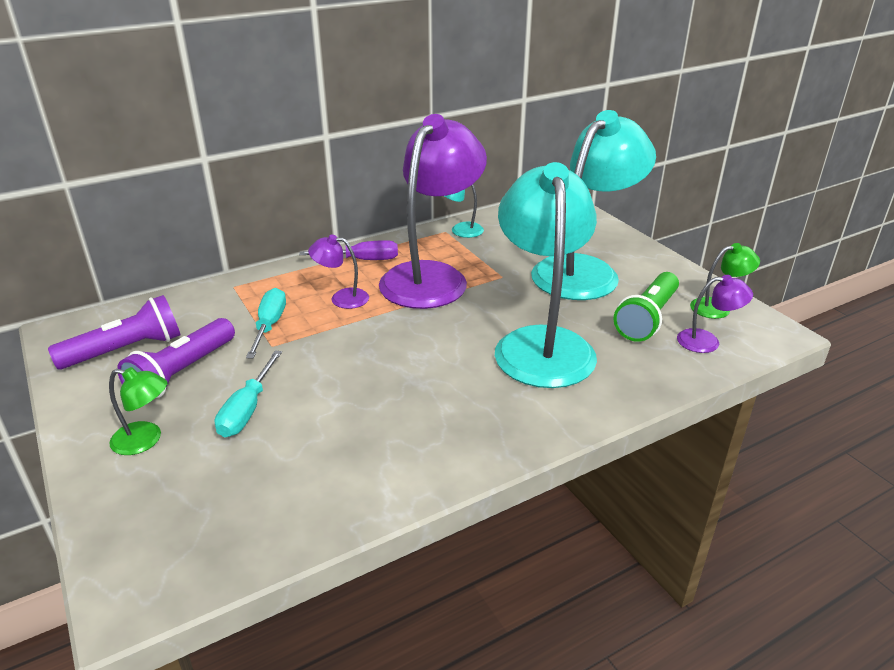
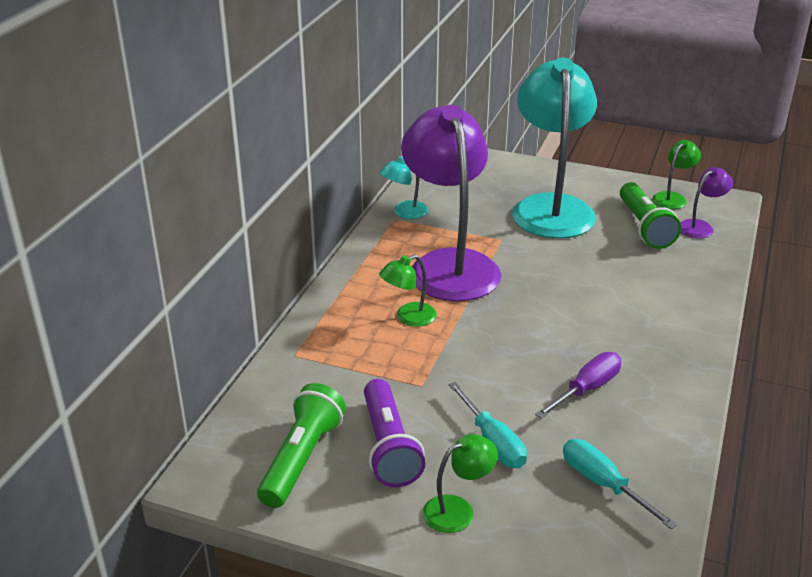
camera: 40 degrees left, 0 degrees up
(126, 350) = (302, 458): purple flashlight -> green flashlight
(269, 325) = (389, 370): turquoise screwdriver -> turquoise screwdriver (603, 484)
(342, 298) = (408, 317): purple lamp -> green lamp
(362, 260) = (368, 276): purple screwdriver -> purple screwdriver (587, 389)
(542, 343) = (609, 279): turquoise lamp -> none

